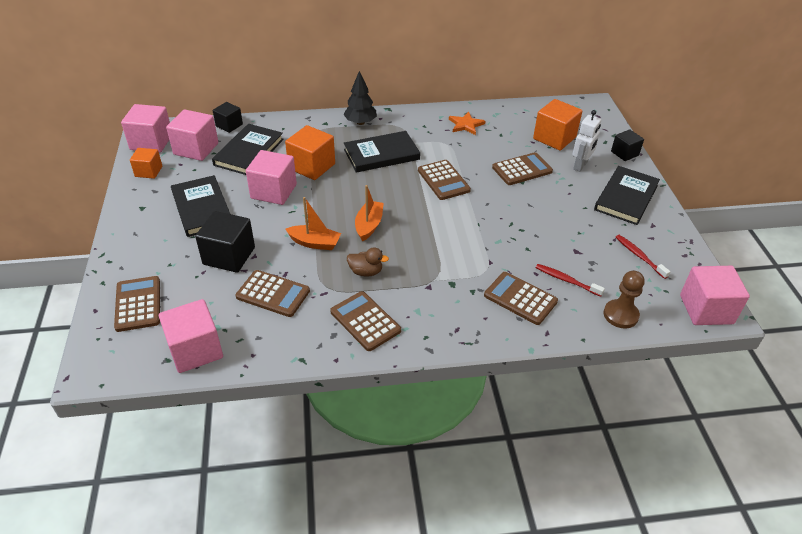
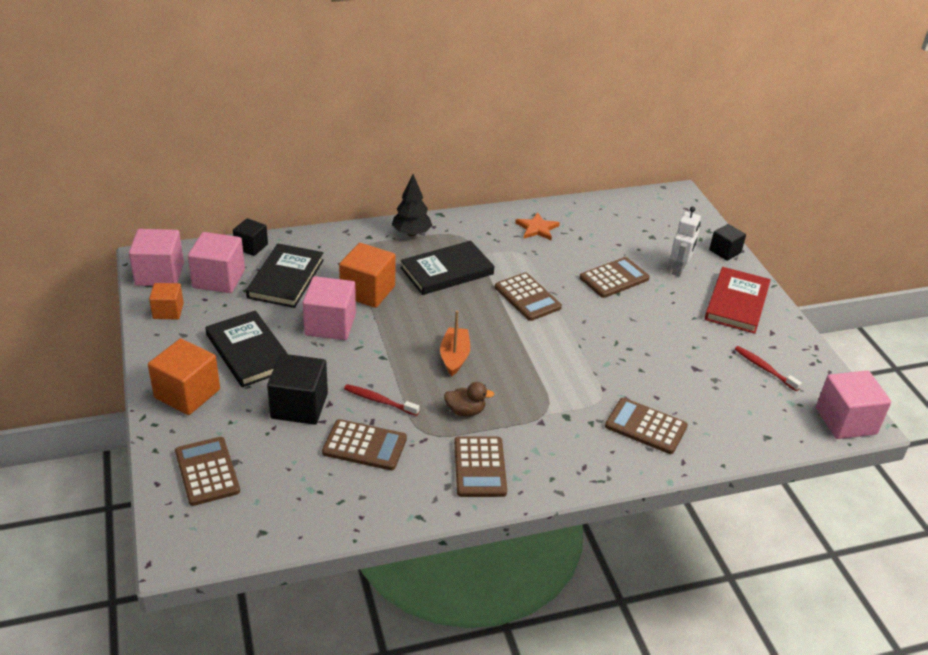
camera: 10 degrees left, 5 degrees down
(195, 350) = (293, 518): pink cube -> none
(315, 243) = (397, 382): orange boat -> none
(365, 321) = (479, 467): brown calculator -> brown calculator turned 135 degrees counterclockwise
(554, 138) = (642, 238): orange cube -> orange cube (187, 393)
(566, 280) = (691, 402): red toothbrush -> red toothbrush (379, 401)
(620, 315) = (757, 435): brown pawn -> none
(626, 197) = (736, 303): black book -> red book

